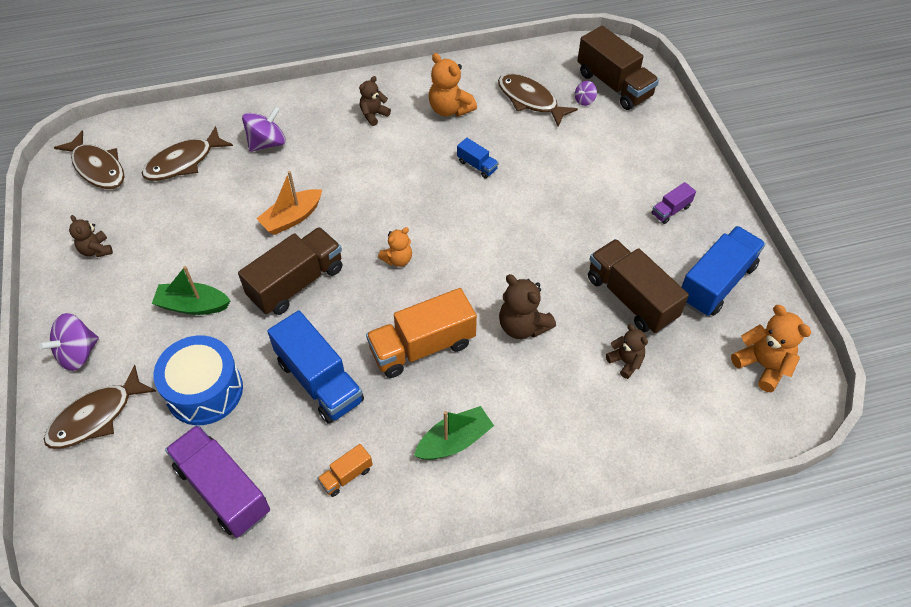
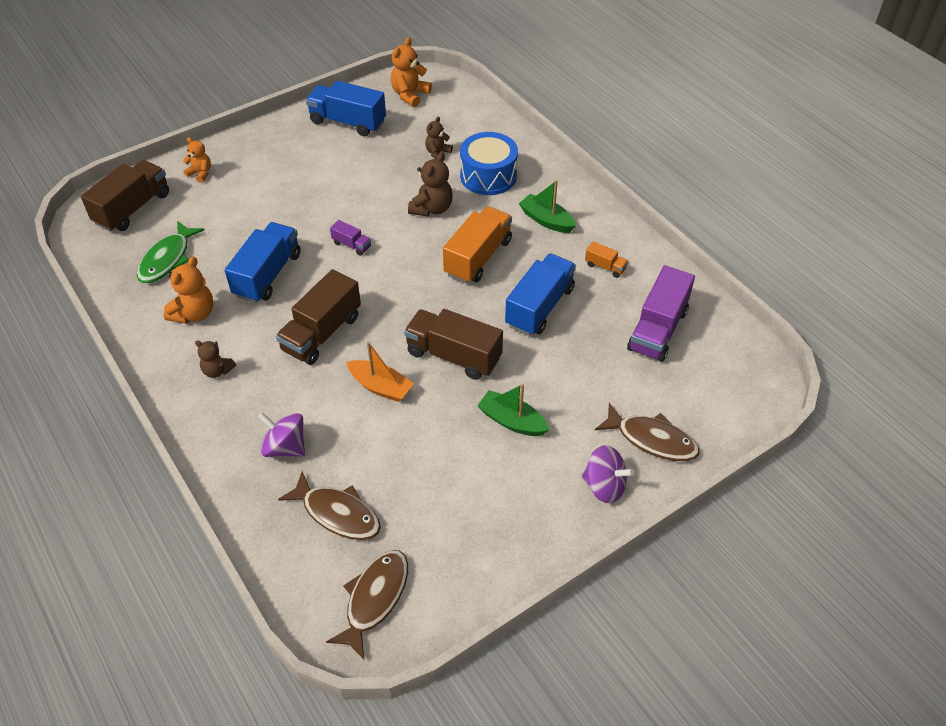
camera: 110 degrees left, 5 degrees down
(96, 250) = (486, 535): brown teddy bear -> none
(193, 305) = (512, 421): green boat -> green boat turned 135 degrees clockwise
(204, 390) = (587, 376): blue drum -> blue drum (488, 176)
(398, 259) = (398, 297): orange teddy bear -> orange teddy bear (200, 173)
(422, 347) = (478, 257): orange truck -> orange truck turned 105 degrees counterclockwise
(477, 165) = (267, 275): blue truck -> blue truck, size x2.12
(530, 100) = (167, 259): brown fish -> green fish
(584, 100) = (159, 223): purple spinning top -> none
(631, 298) = (380, 159): brown truck -> brown truck (322, 333)
(670, 210) = (282, 153): purple truck -> purple truck (351, 245)

